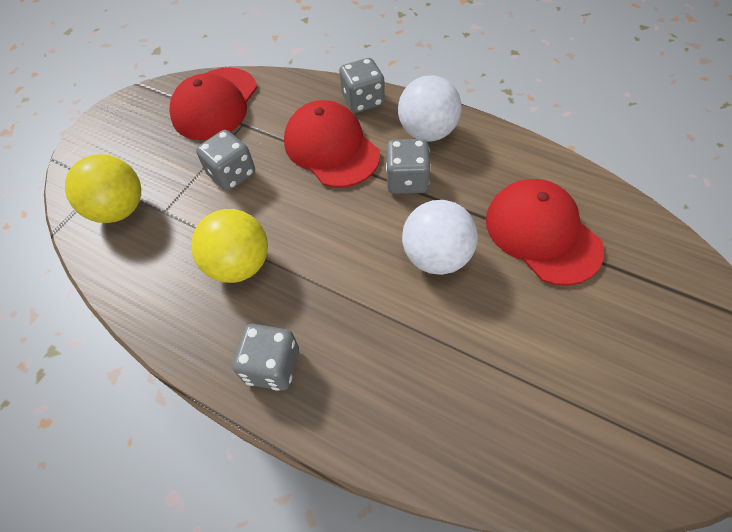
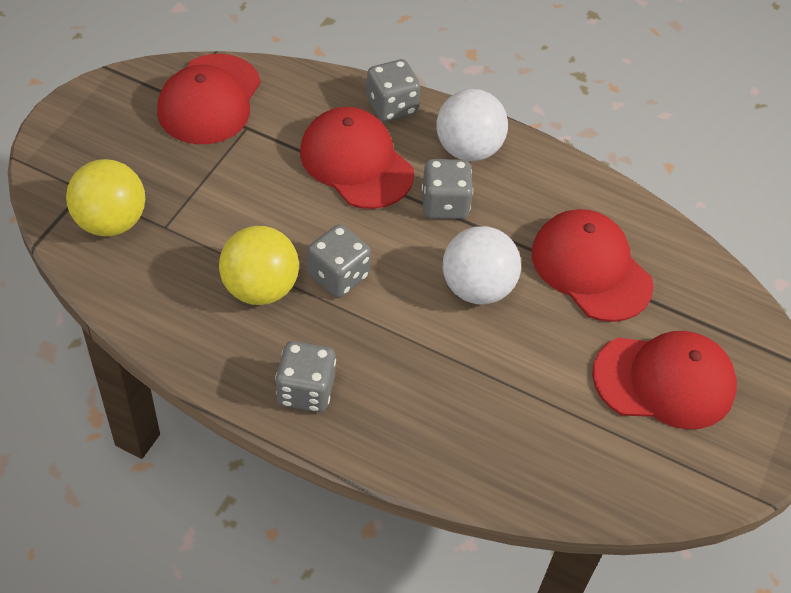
camera: 10 degrees left, 5 degrees down
(232, 174) = (240, 187): grey dice -> grey dice (338, 276)
(624, 346) = (664, 381): none -> red cap

